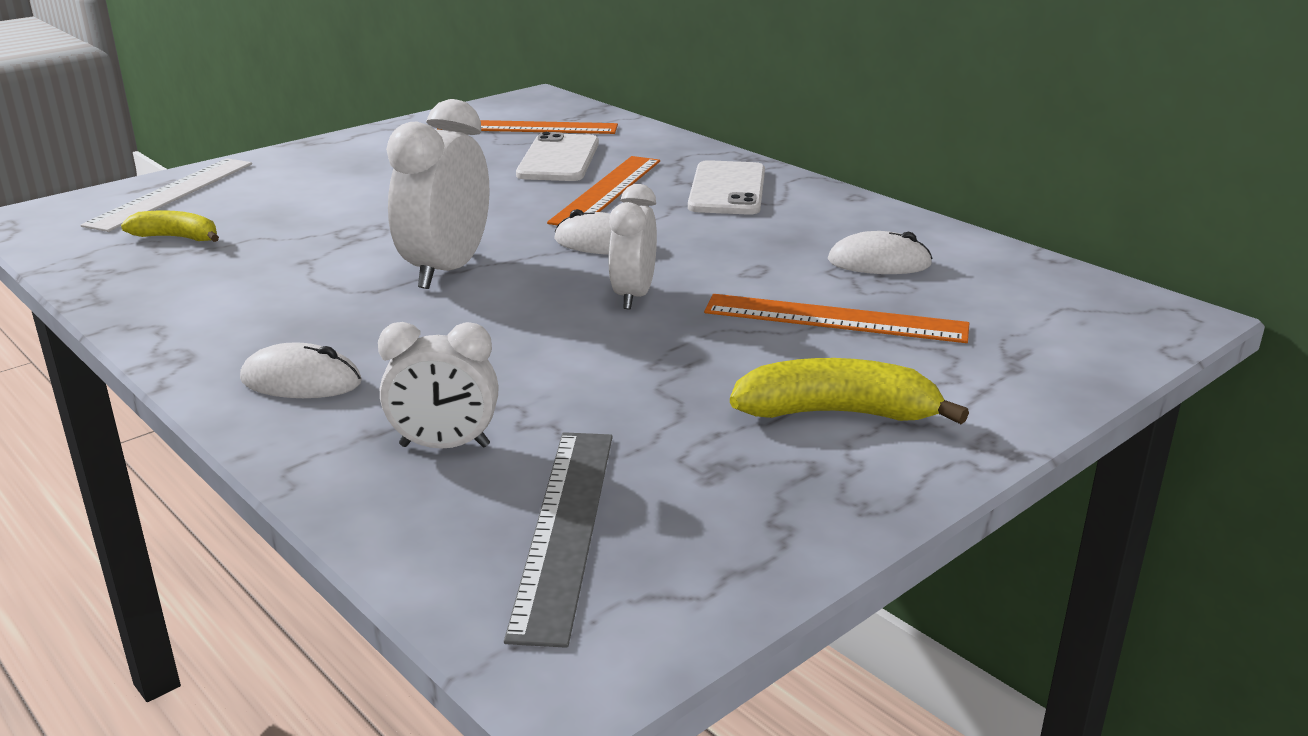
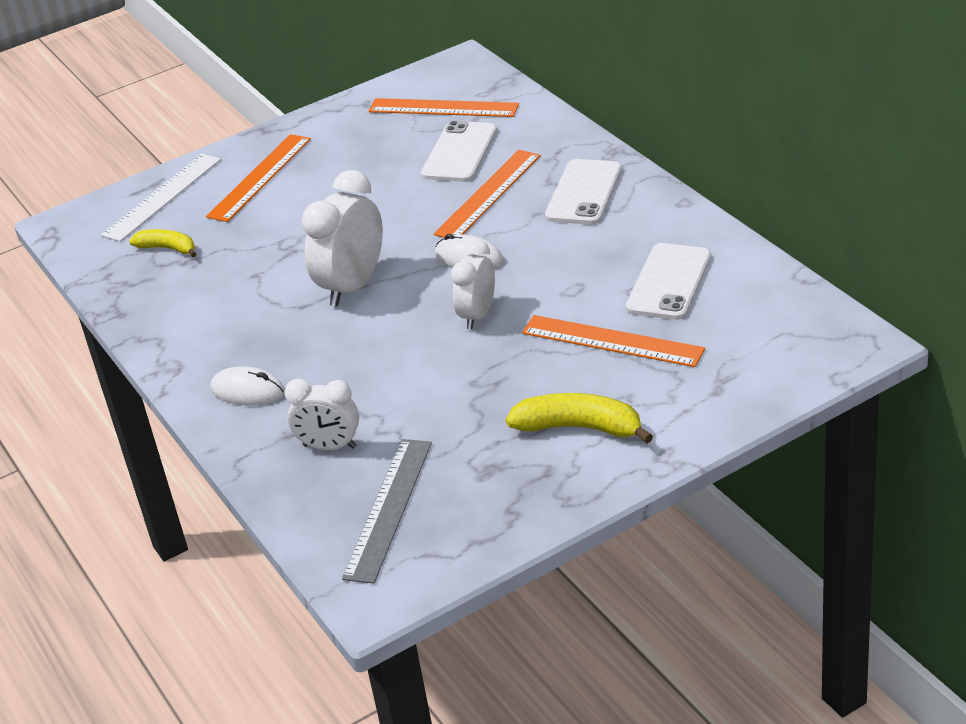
camera: 15 degrees right, 10 degrees up
(305, 178) = (260, 177): none -> orange ruler
(879, 263) = (668, 282): white mouse -> white phone

